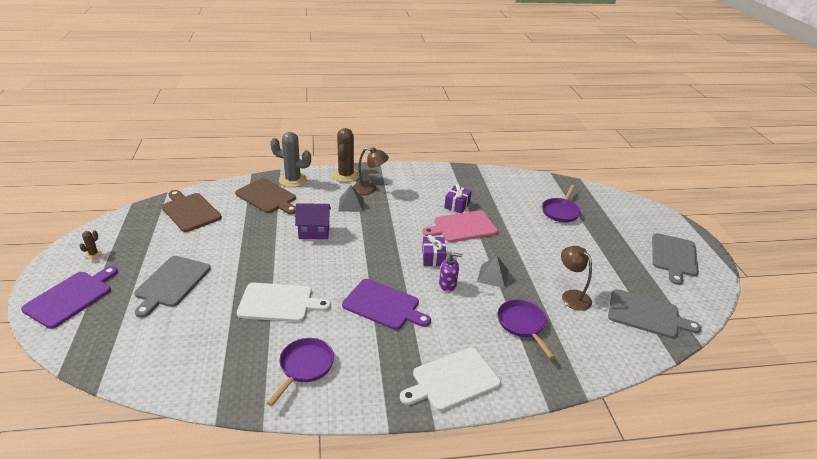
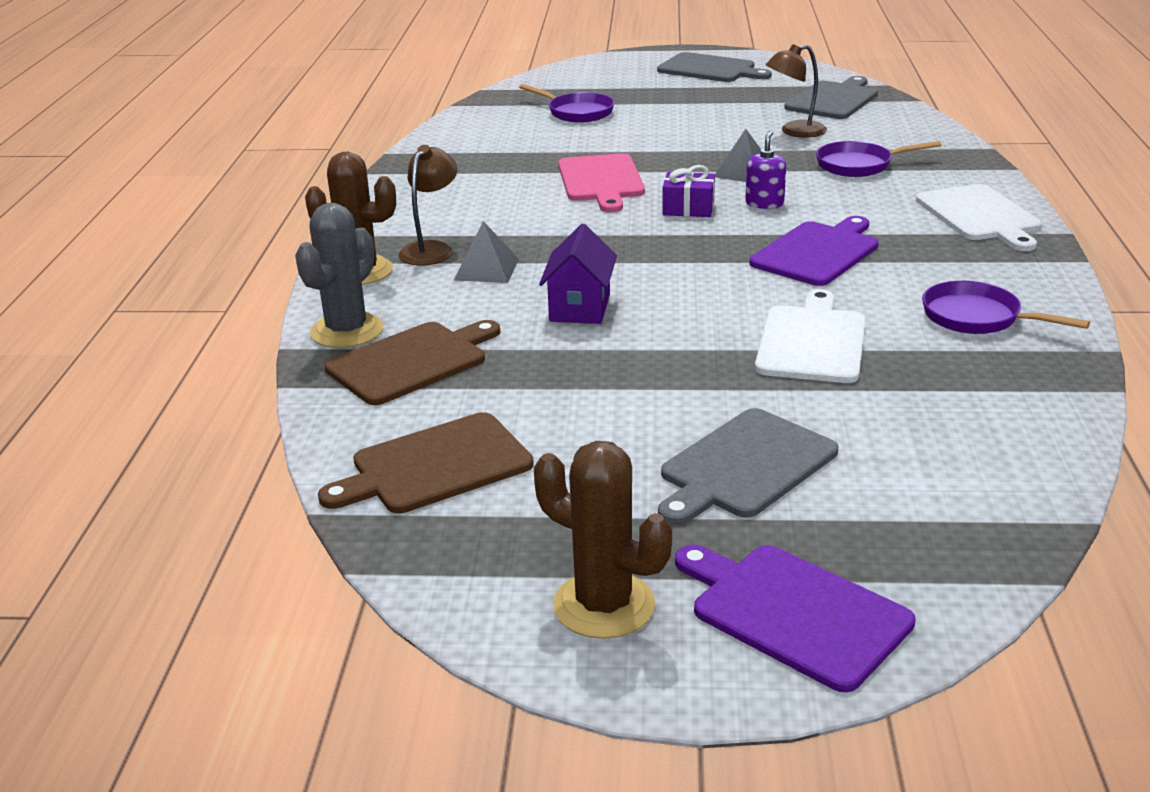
camera: 75 degrees left, 5 degrees down
(93, 254) = (604, 605): brown cactus -> brown cactus, size x2.30
(171, 283) = (744, 466): grey cutting board -> grey cutting board turned 105 degrees clockwise
(457, 205) = (528, 179): purple gift -> none

